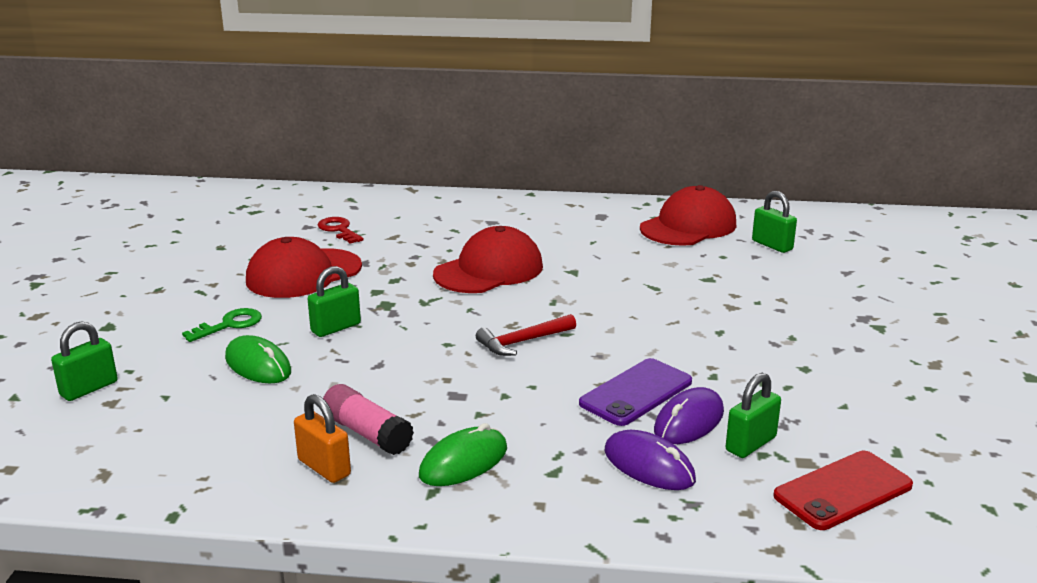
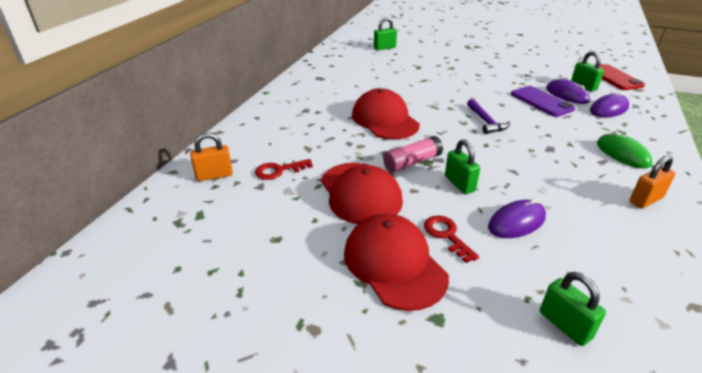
camera: 75 degrees left, 10 degrees up
(230, 325) = (446, 235): green key -> red key
(258, 365) = (516, 222): green mouse -> purple mouse
(322, 204) = (214, 175): none -> orange padlock
(367, 433) = (601, 182): pink glue stick -> pink glue stick (412, 162)
(523, 342) = (485, 122): red hammer -> purple hammer
(688, 226) = (350, 60): red cap -> red cap (394, 264)

